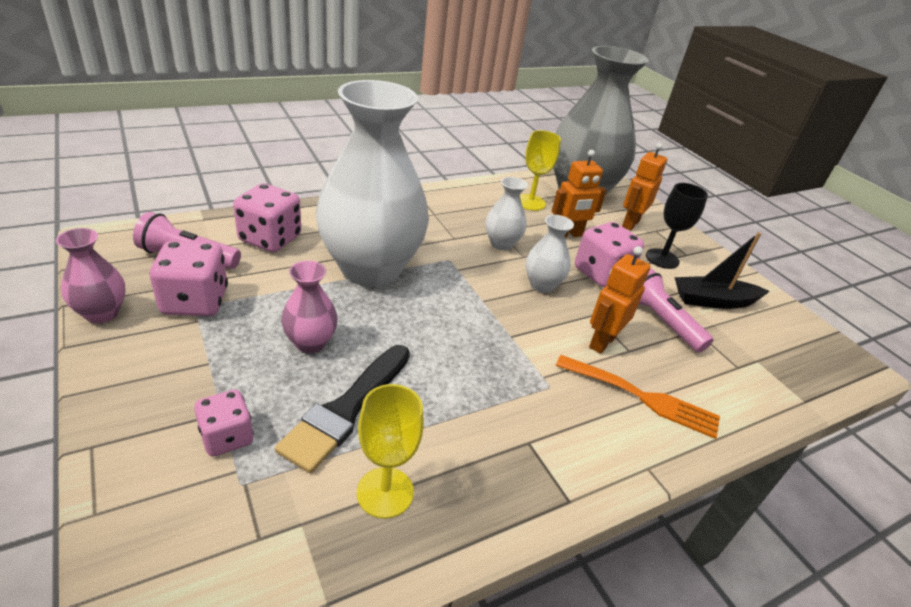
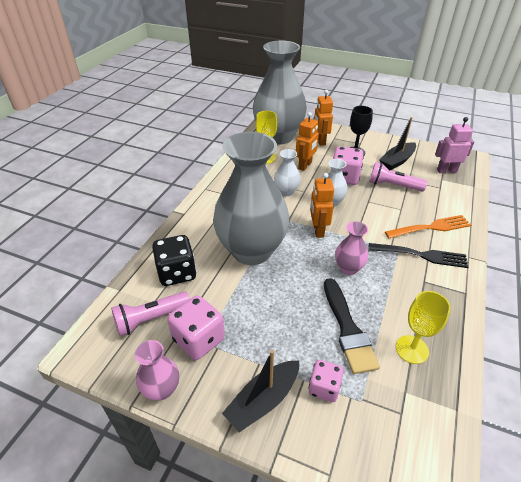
camera: 35 degrees left, 5 degrees up
(157, 395) = (263, 400): none -> black boat
(270, 239) = (177, 273): pink dice -> black dice
(310, 343) = (286, 312): pink vase -> pink vase (348, 268)
(370, 269) = (251, 250): white vase -> grey vase
(573, 414) = (421, 255): none -> black fork
(602, 342) = (387, 213): orange robot -> orange robot (318, 230)
(783, 356) = (446, 171): none -> pink robot

